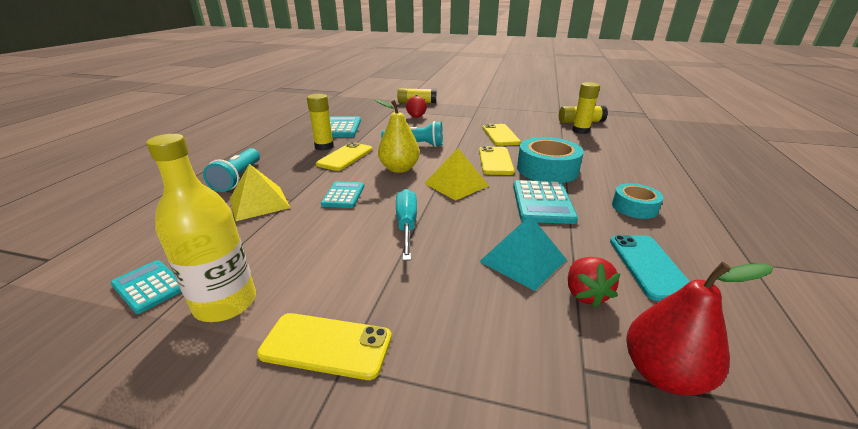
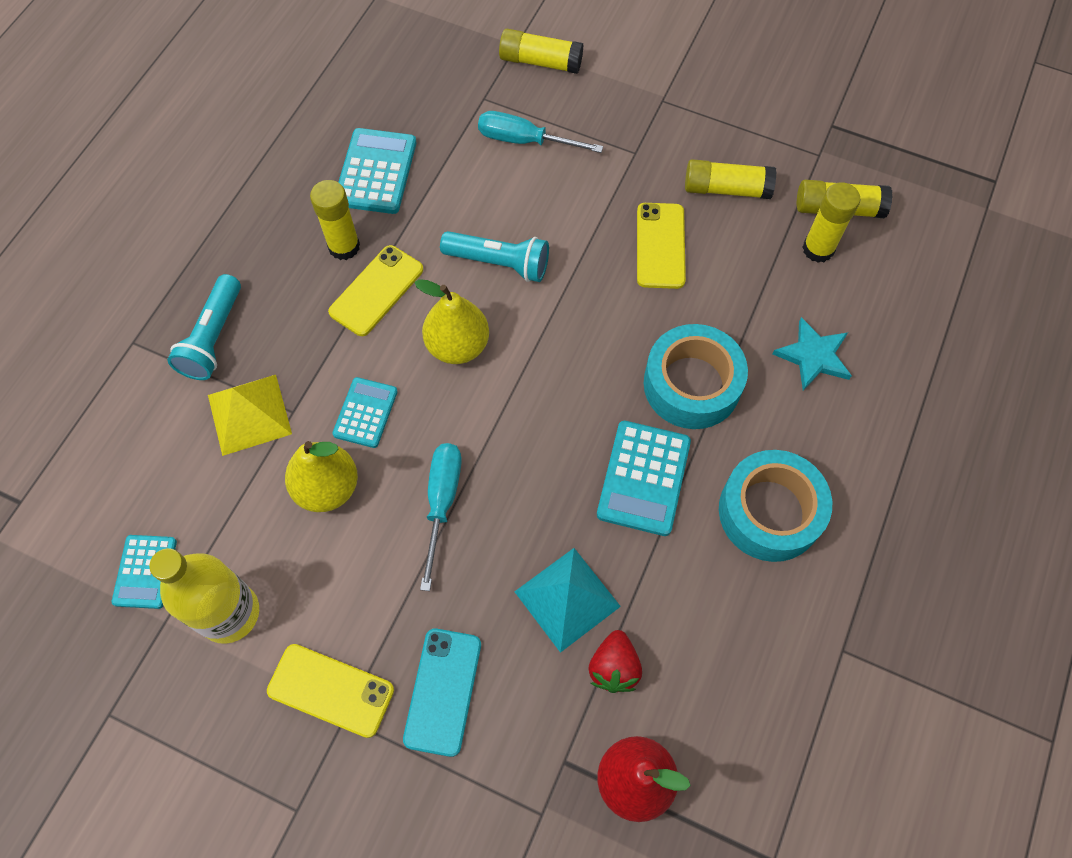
camera: 10 degrees right, 35 degrees up
(149, 286) = (145, 572): turquoise calculator -> turquoise calculator turned 135 degrees counterclockwise
(317, 227) = (327, 488): none -> yellow pear
(416, 117) = (524, 141): red strawberry -> turquoise screwdriver
(456, 184) = (534, 408): yellow pyramid -> none
(495, 161) = (618, 343): yellow phone -> none
(523, 121) = (726, 189): none -> yellow glue stick
(607, 156) = (813, 356): none -> turquoise star
(634, 207) = (769, 512): turquoise tape -> turquoise tape, size x1.68
(649, 266) = (713, 636): turquoise phone -> turquoise phone (443, 691)

